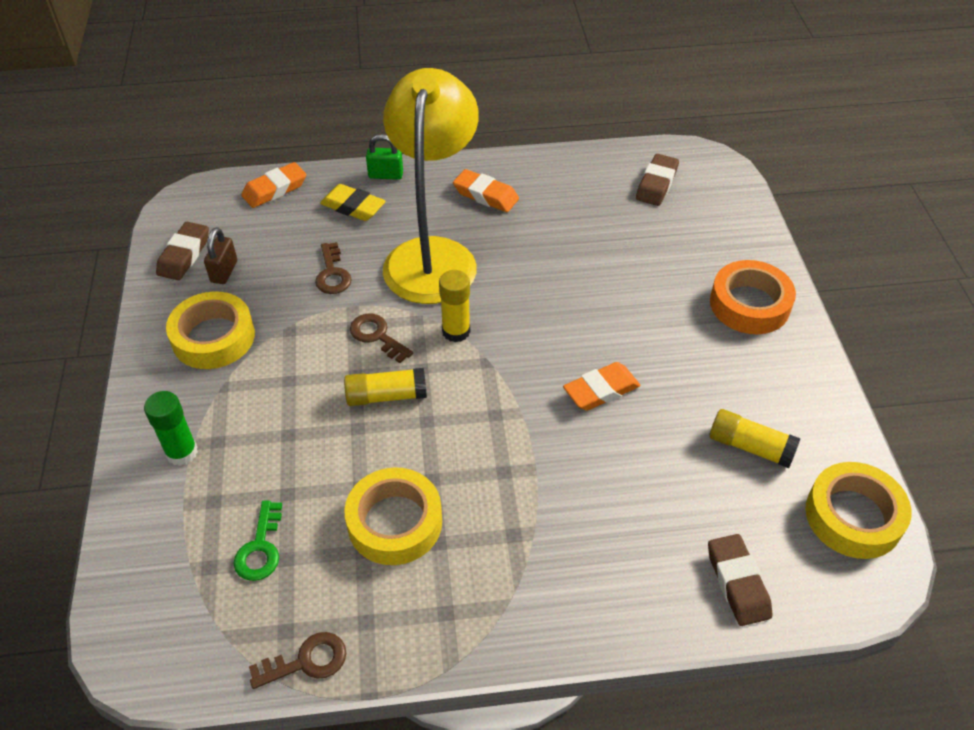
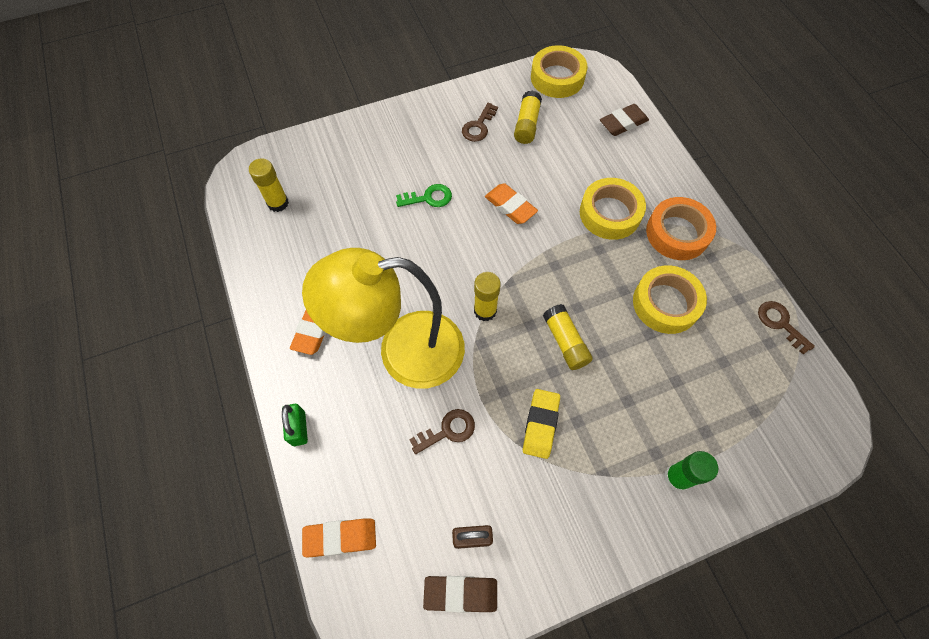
camera: 105 degrees left, 15 degrees up
(213, 337) = (555, 508): yellow tape -> yellow tape (610, 213)
(260, 548) = (724, 382): green key -> green key (429, 198)
(275, 189) = (340, 538): orange eraser -> orange eraser turned 45 degrees counterclockwise
(353, 207) = (353, 444): yellow eraser -> yellow eraser (540, 424)
(377, 336) = (508, 368): brown key -> brown key (478, 126)
(656, 184) = (278, 203): brown eraser -> yellow glue stick
(749, 304) = (403, 133): orange tape -> orange tape (677, 233)

